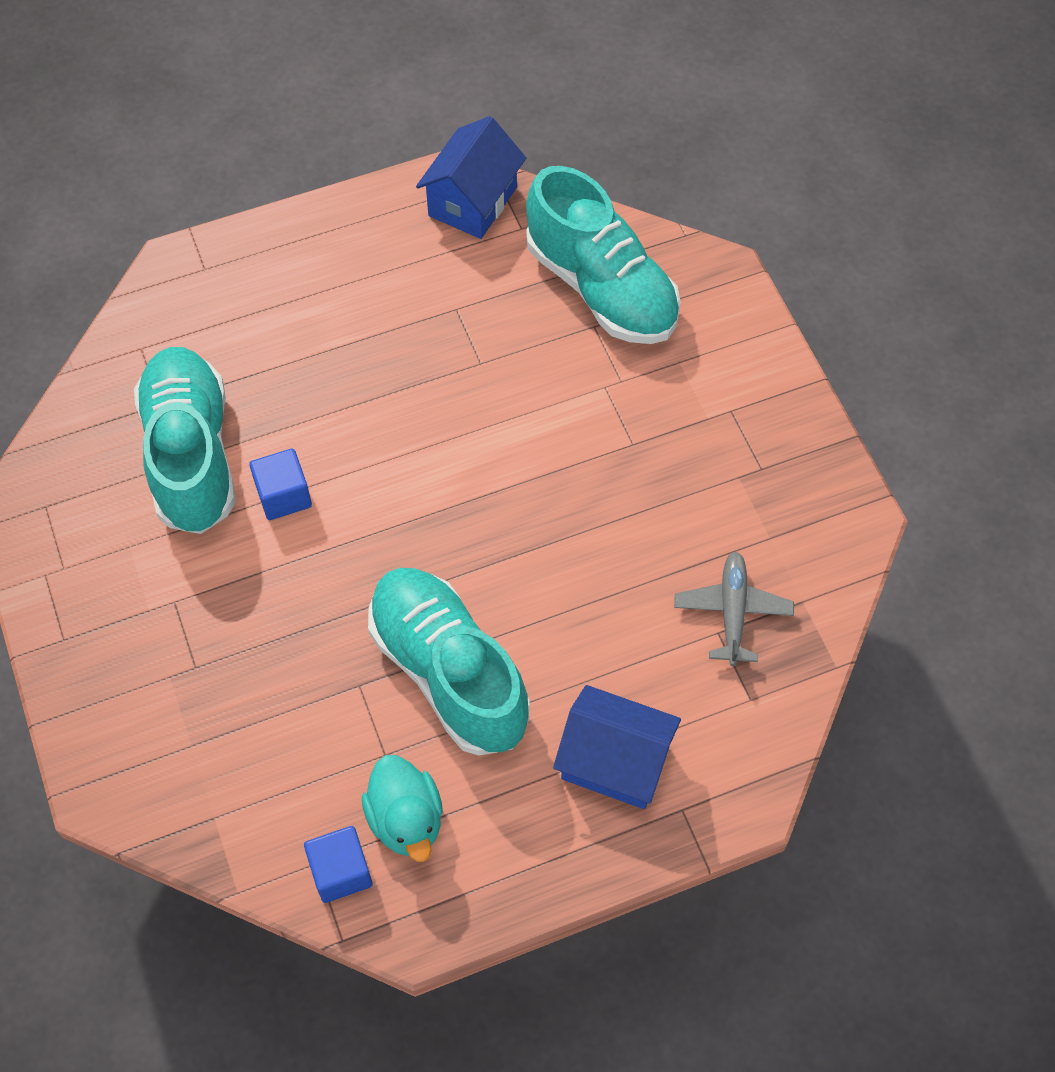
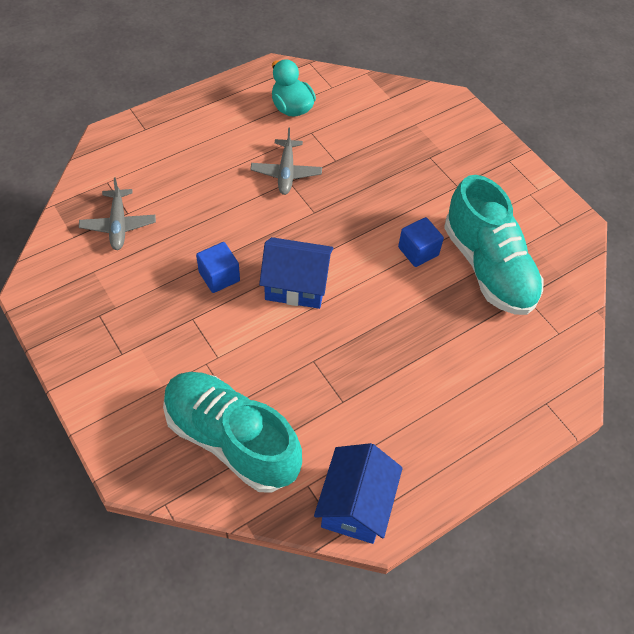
camera: 165 degrees right, 5 degrees down
(341, 871) = (318, 85): blue cube -> blue cube (219, 276)
(449, 672) = (286, 172): turquoise shoe -> grey plane
(614, 762) = (184, 144): blue house -> blue house (296, 285)

